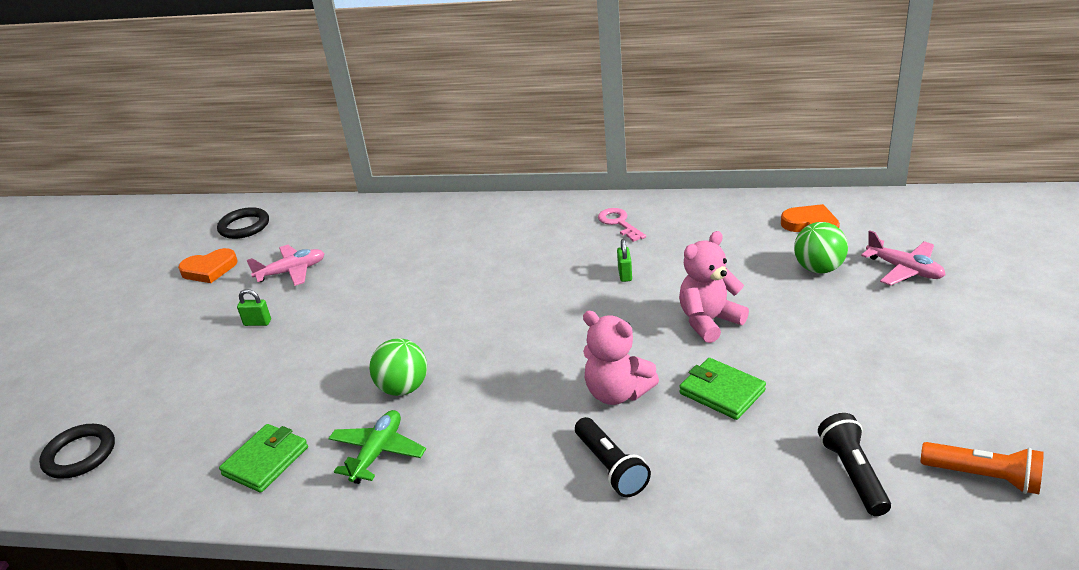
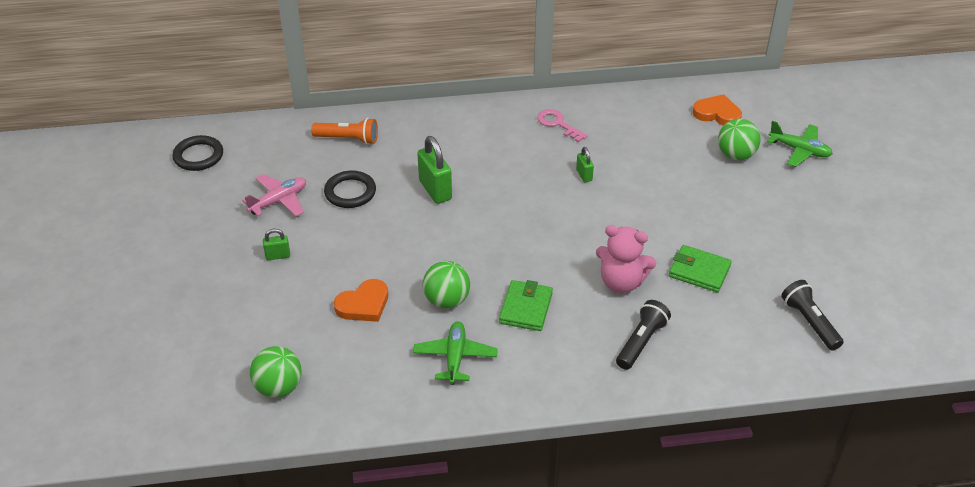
camera: 20 degrees left, 10 degrees up
(80, 454) = (192, 397): black ring -> black ring (350, 192)
(171, 457) = (279, 387): none -> green ball
(209, 269) = (193, 206): orange heart -> orange heart (363, 304)
(265, 461) = (364, 378): green wallet -> green wallet (526, 308)
(453, 275) = (435, 190): none -> green padlock
(610, 467) = (641, 342): black flashlight -> black flashlight turned 105 degrees counterclockwise
(709, 321) = (668, 212): pink teddy bear -> none
(904, 270) = (799, 150): pink plane -> green plane
(983, 477) = (892, 312): orange flashlight -> orange flashlight (348, 139)

